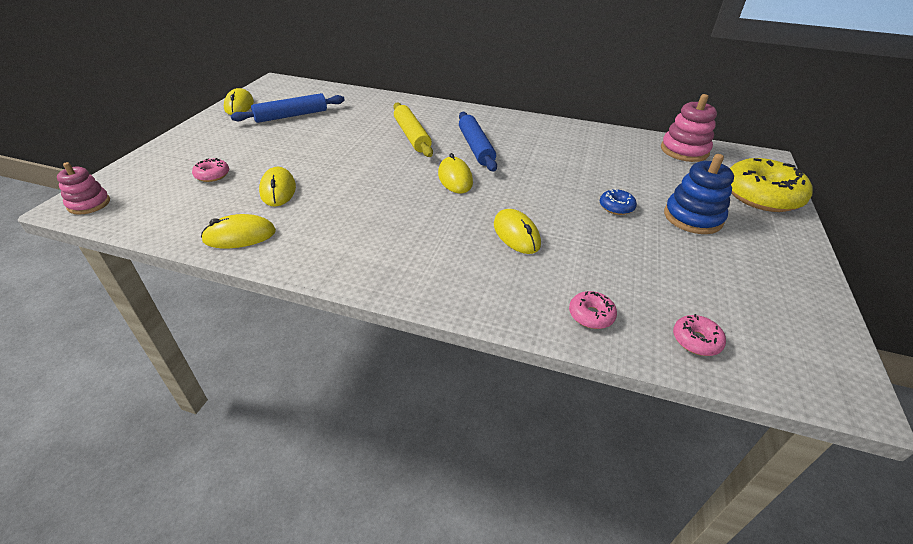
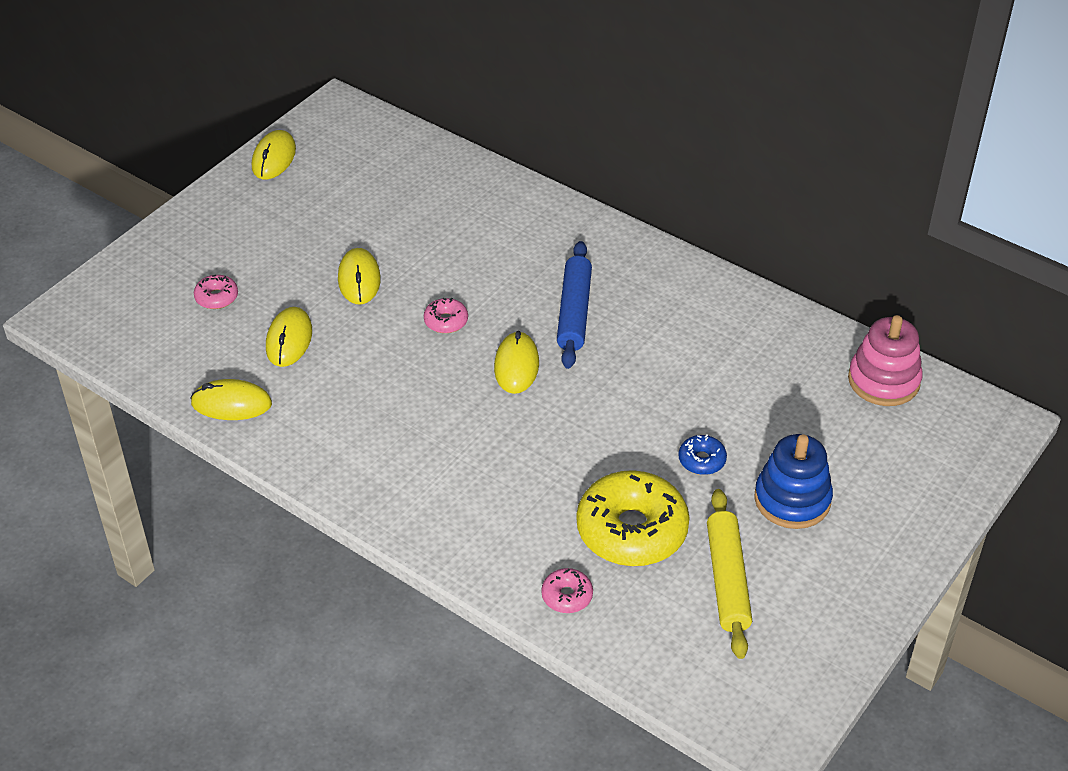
camera: 20 degrees right, 5 degrees up
(89, 204) = (76, 318): pink stacking toy -> none
(291, 116) = (340, 195): blue rolling pin -> none
(412, 136) = (494, 271): yellow rolling pin -> yellow rolling pin (727, 579)
(516, 234) = (546, 473): yellow mouse -> yellow mouse (359, 279)
(696, 340) = (659, 651): pink donut -> pink donut (446, 321)
(761, 196) = (924, 487): yellow donut -> yellow donut (631, 530)

